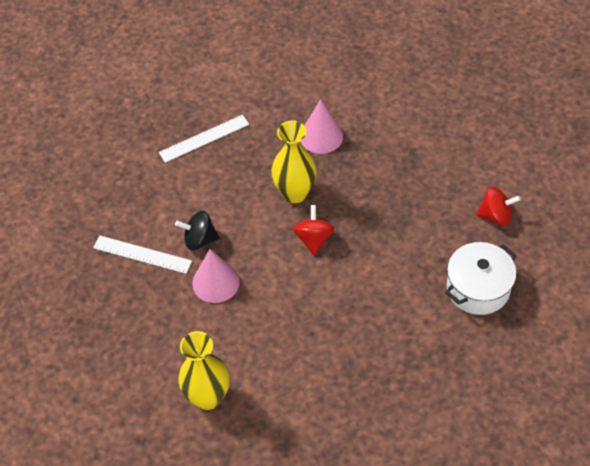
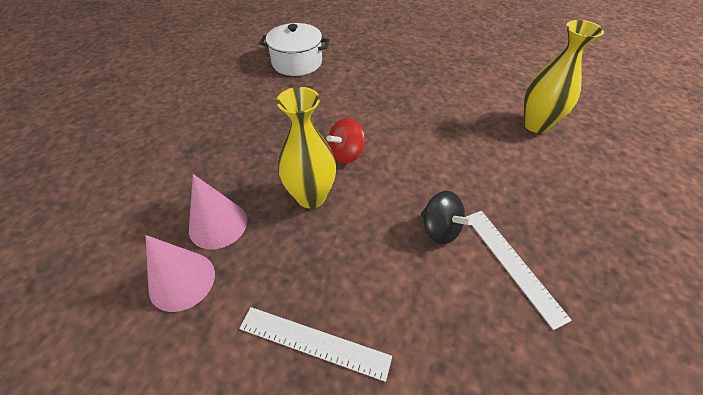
camera: 135 degrees left, 5 degrees down
(215, 282) = (460, 185): pink cone -> pink cone (182, 280)
(495, 216) = (225, 80): red spinning top -> none

